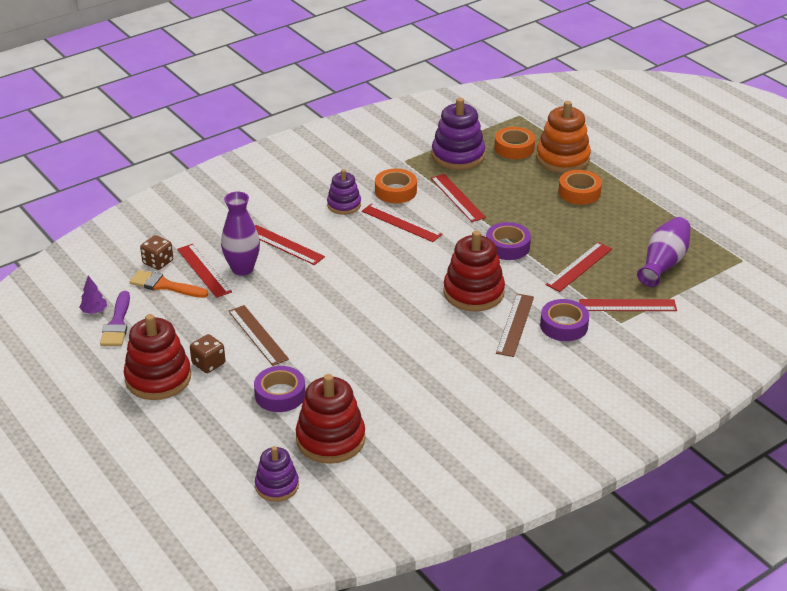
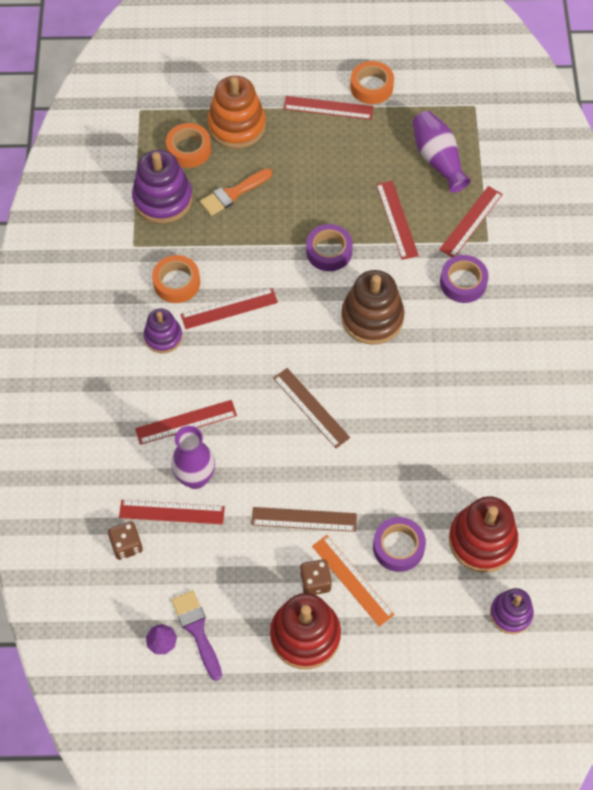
camera: 55 degrees left, 25 degrees up
(117, 323) = (197, 630): purple brush -> purple brush turned 150 degrees counterclockwise
(165, 285) = (169, 558): orange brush -> orange brush (233, 193)
(228, 382) = (352, 580): none -> orange ruler
(457, 198) = (227, 242): red ruler -> red ruler (328, 108)
(473, 293) = (372, 318): red stacking toy -> brown stacking toy
(515, 324) = (436, 315): brown ruler -> brown ruler (311, 407)
(579, 192) = (296, 148): orange tape -> orange tape (371, 87)

